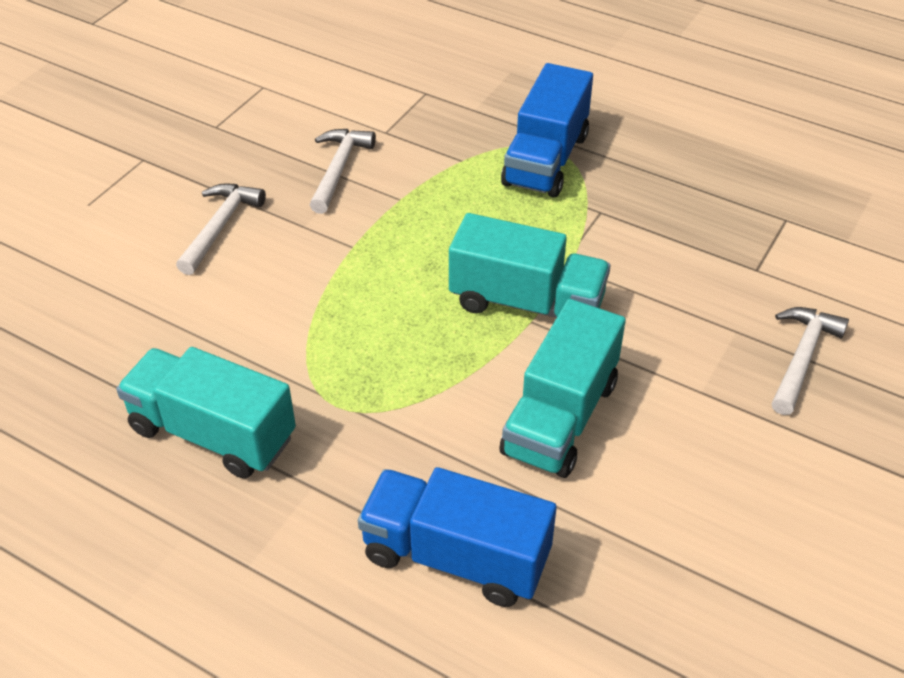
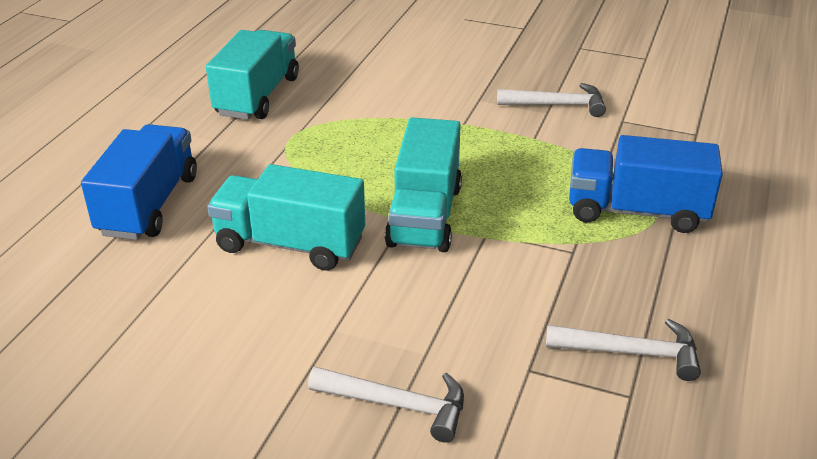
camera: 80 degrees right, 10 degrees down
(220, 227) = (462, 67): white hammer -> white hammer (631, 353)

